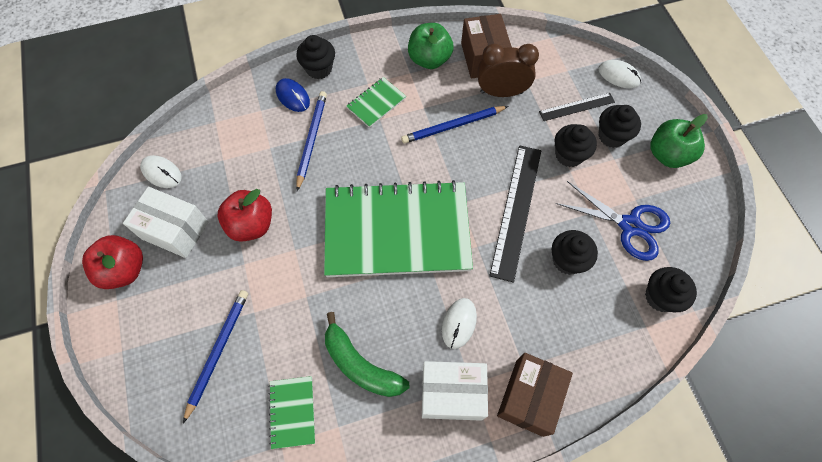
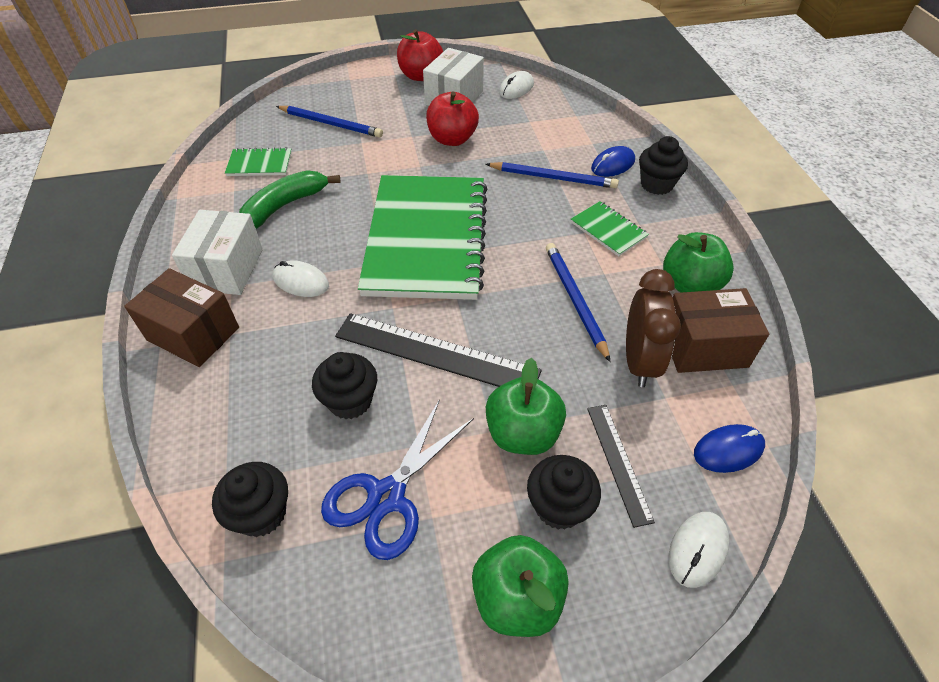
camera: 95 degrees right, 15 degrees down
(556, 55) = (728, 450): none -> blue mouse
(569, 155) = (522, 433): black cupcake -> green apple

